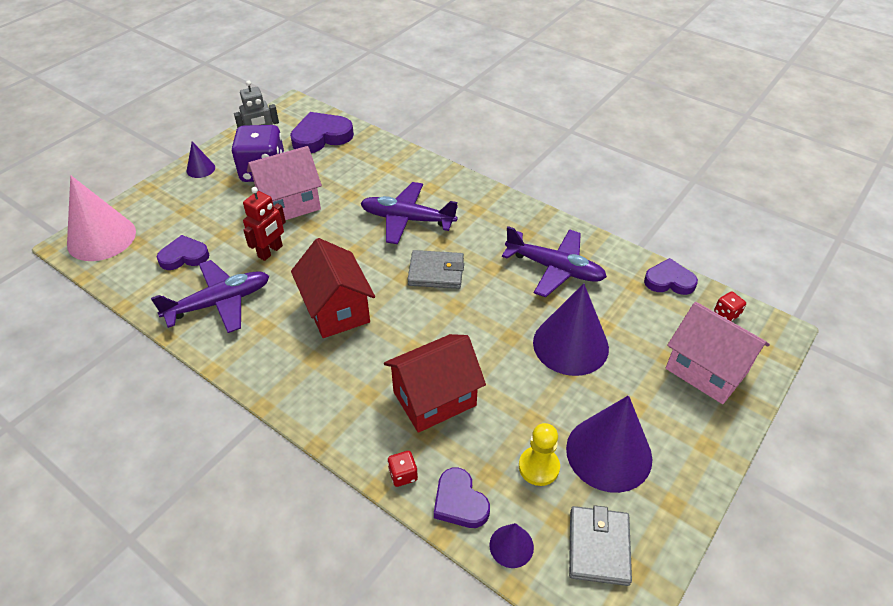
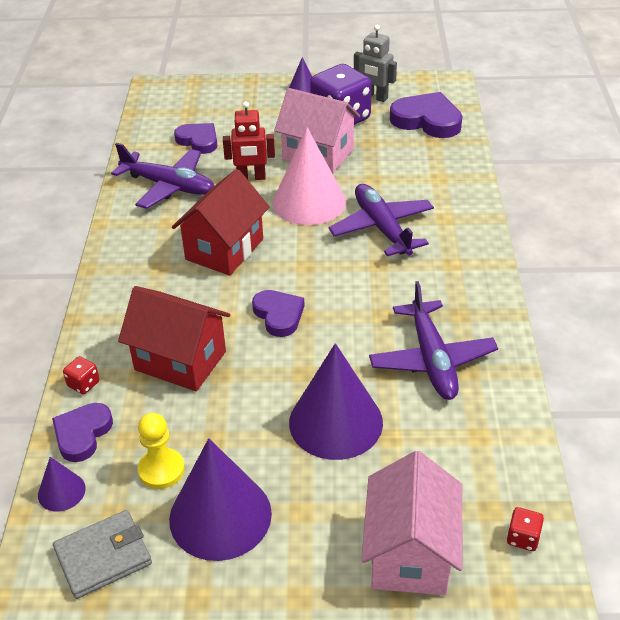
camera: 55 degrees right, 5 degrees down
(101, 238) = (175, 95): pink cone -> pink cone (309, 202)
(436, 272) = (334, 282): grey wallet -> none
(669, 281) = (520, 461): purple heart -> purple heart (279, 315)

